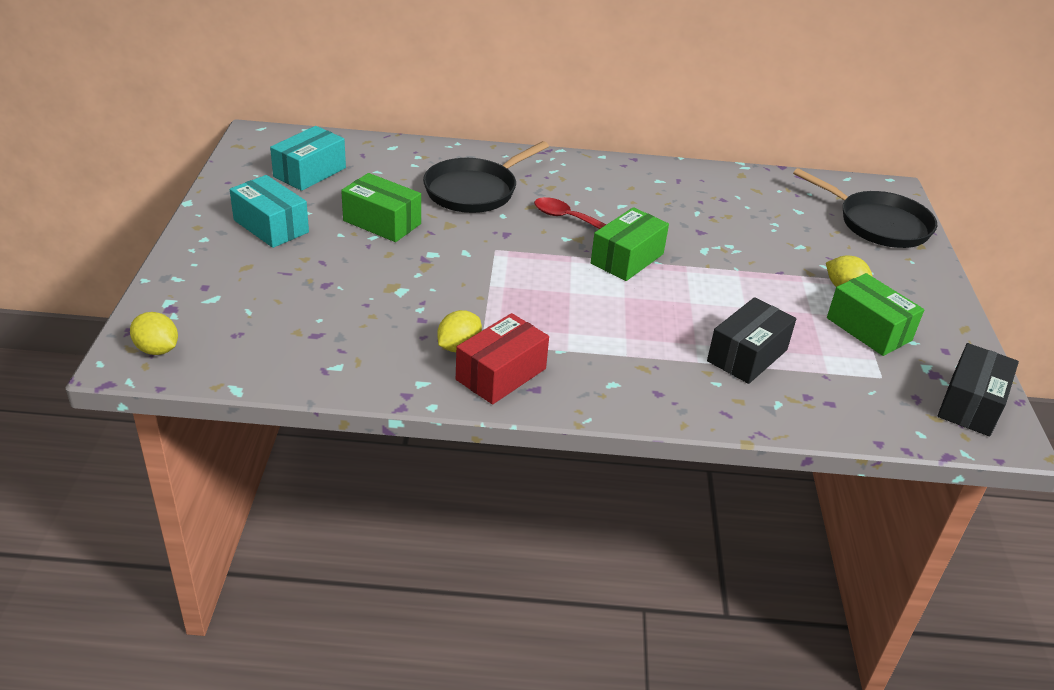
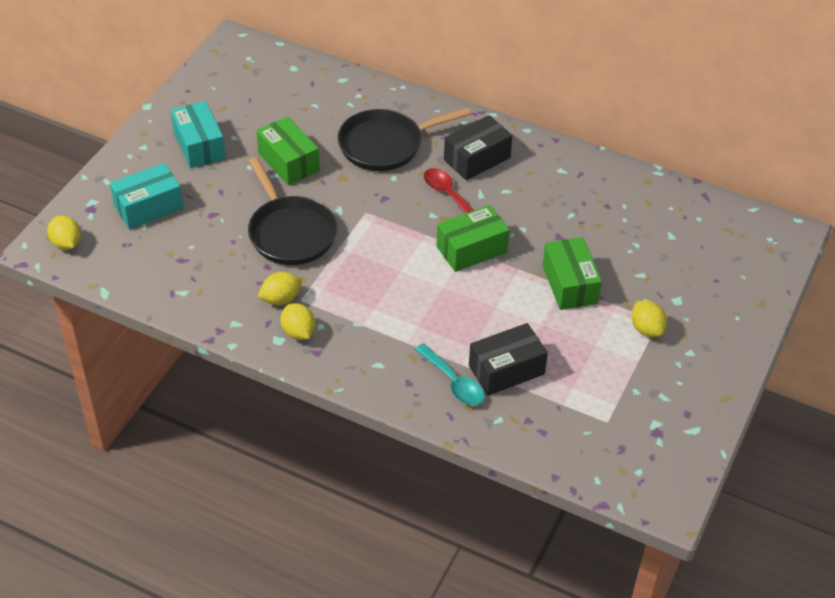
camera: 25 degrees right, 10 degrees up
(309, 172) = (258, 94): turquoise box -> turquoise box (148, 207)
(501, 374) = (298, 332): red box -> yellow lemon
(704, 380) = (454, 382): none -> turquoise spoon
(868, 329) = (634, 374): green box -> green box (569, 284)
(878, 224) = (739, 269): black pan -> black pan (290, 232)
(970, 404) = (664, 468): black box -> black box (477, 159)

